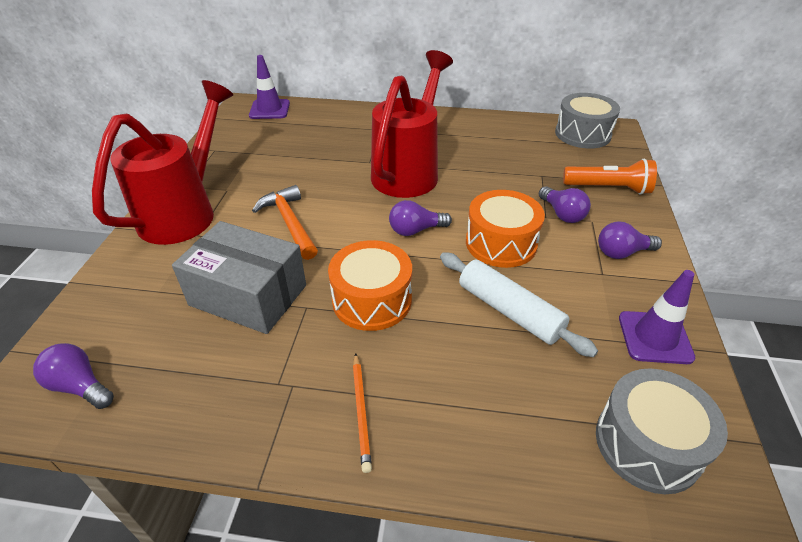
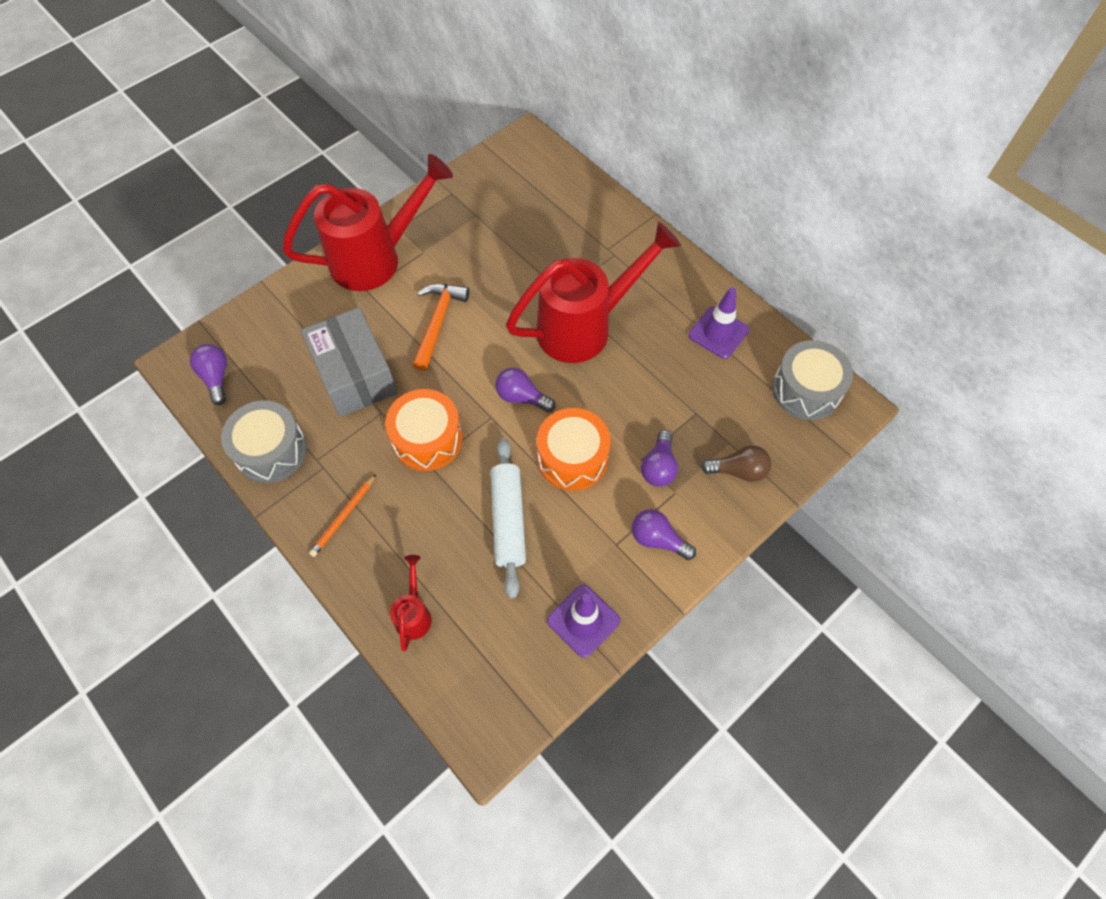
camera: 40 degrees right, 20 degrees up
(269, 109) = (541, 162): purple traffic cone -> purple traffic cone (718, 333)
(527, 442) = (414, 613): none -> red watering can
(608, 188) = (738, 471): orange flashlight -> brown light bulb
(647, 444) = (481, 674): grey drum -> grey drum (271, 450)

